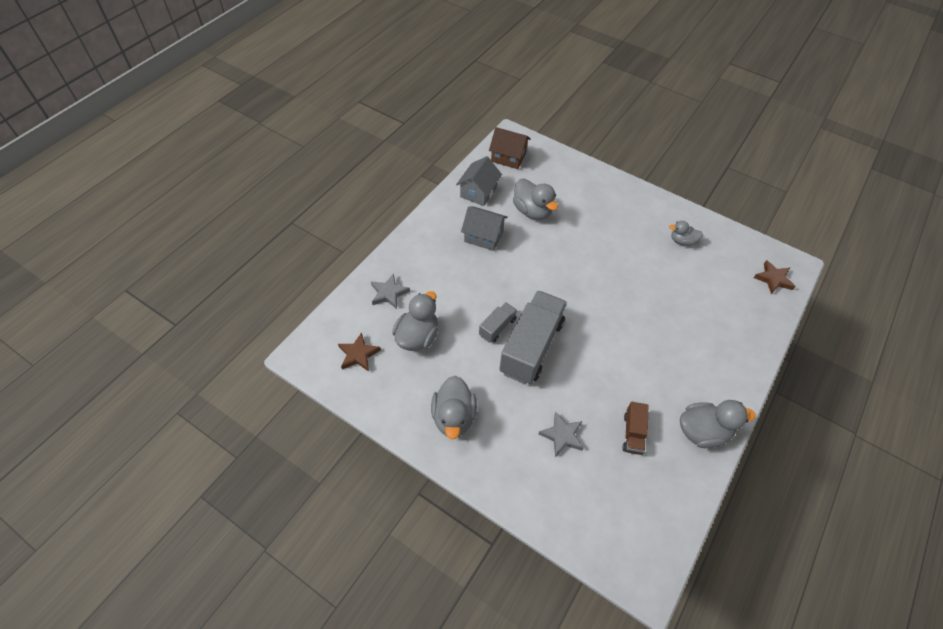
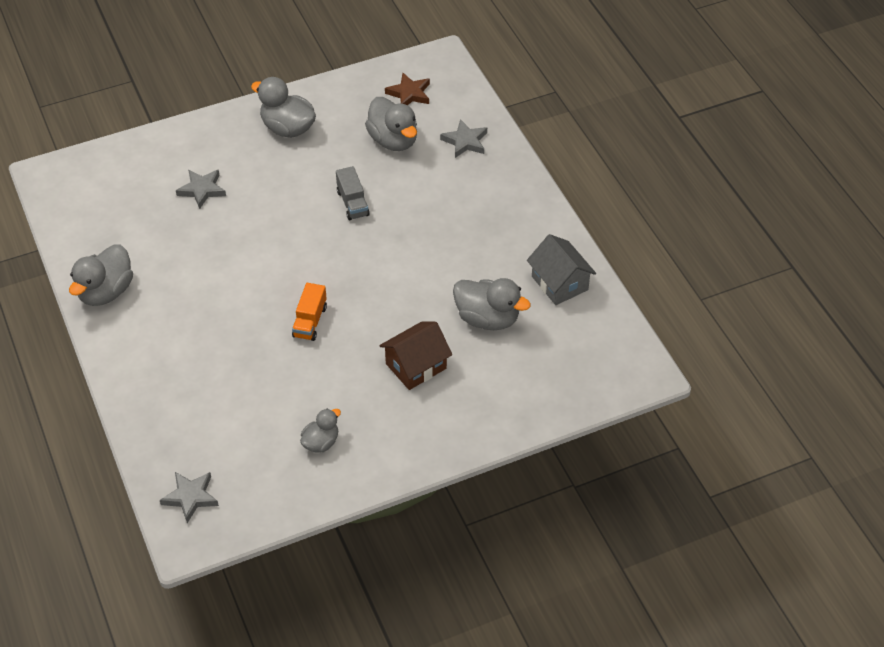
camera: 125 degrees right, 5 degrees down
(483, 236) = (483, 252): grey house -> none
(508, 157) = (603, 346): brown house -> brown house (416, 366)
(531, 347) = (307, 217): grey truck -> none
(532, 211) = (487, 318): grey duck -> grey duck turned 150 degrees counterclockwise
(612, 293) = (310, 321): none -> orange truck
(633, 433) = (155, 239): brown truck -> none
(773, 279) = (190, 497): brown star -> grey star

